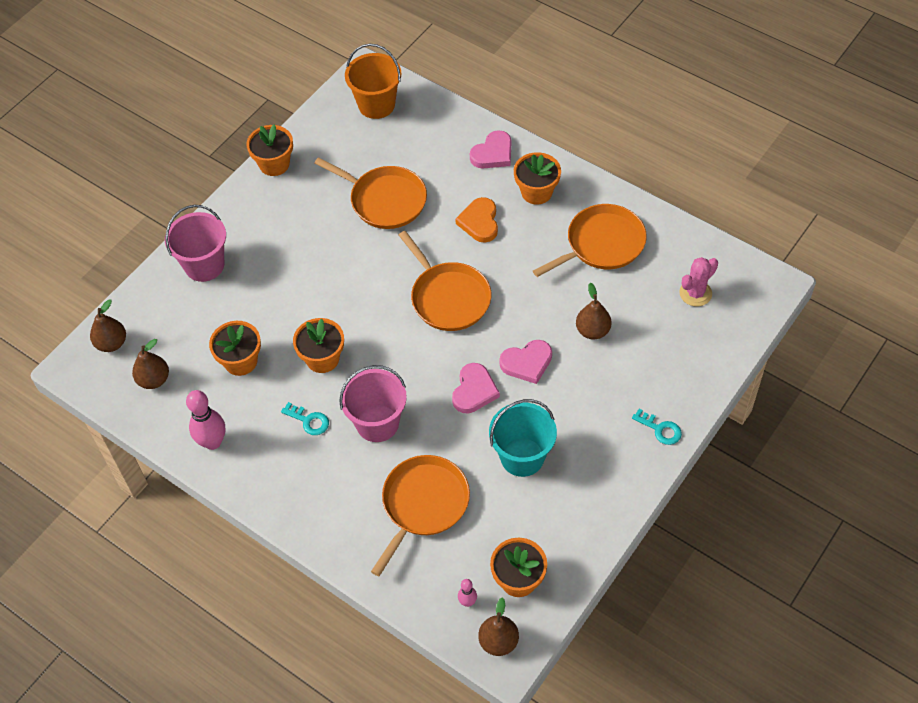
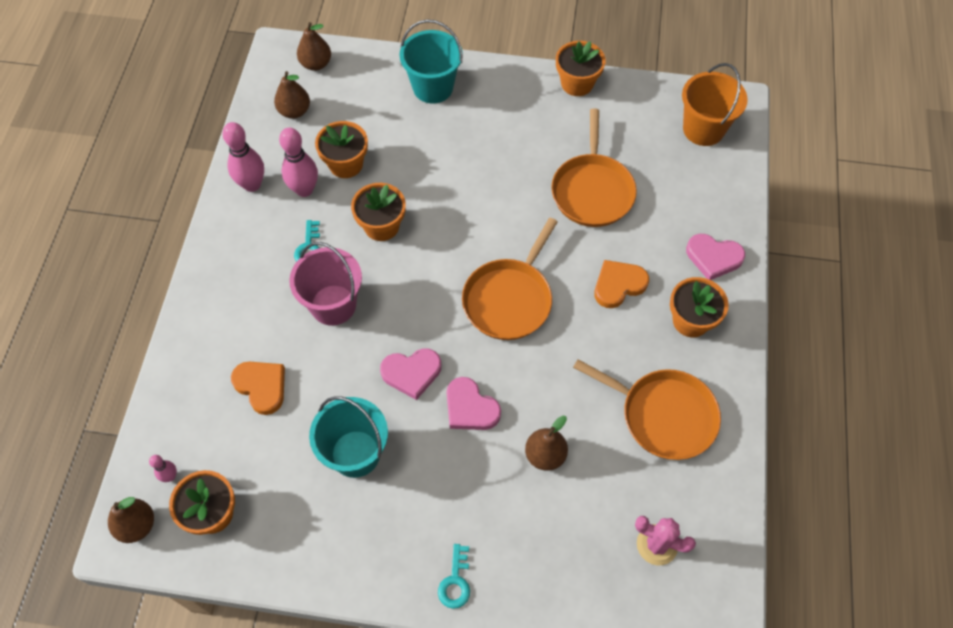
camera: 60 degrees right, 5 degrees up
(204, 265) = (433, 87): pink bucket -> turquoise bucket
(246, 403) = (304, 190): none -> pink bowling pin
(423, 504) = (261, 387): orange pan -> orange heart

